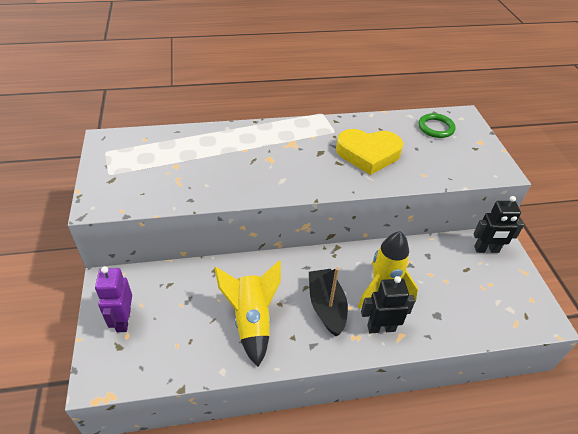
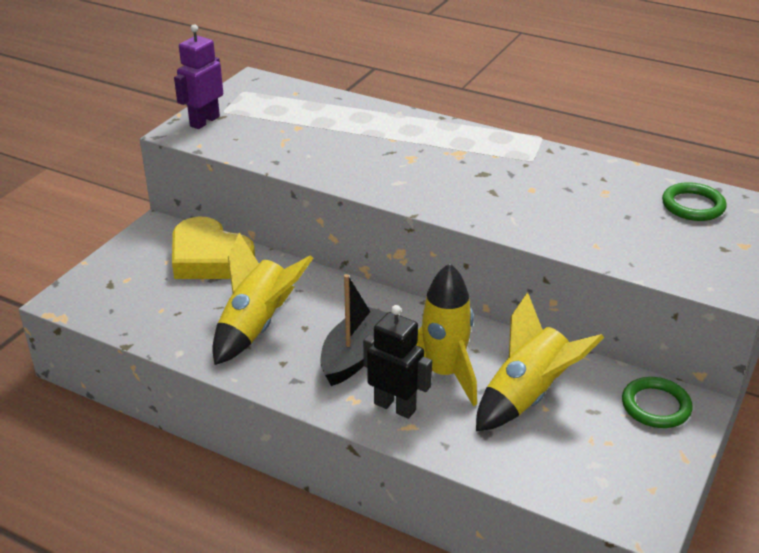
camera: 40 degrees right, 10 degrees down
(123, 320) = (136, 266): purple robot -> purple robot (204, 121)
(368, 154) = (546, 197): yellow heart -> yellow heart (209, 258)
(432, 279) = (527, 396): none -> yellow rocket
(486, 249) = (655, 406): black robot -> green ring

